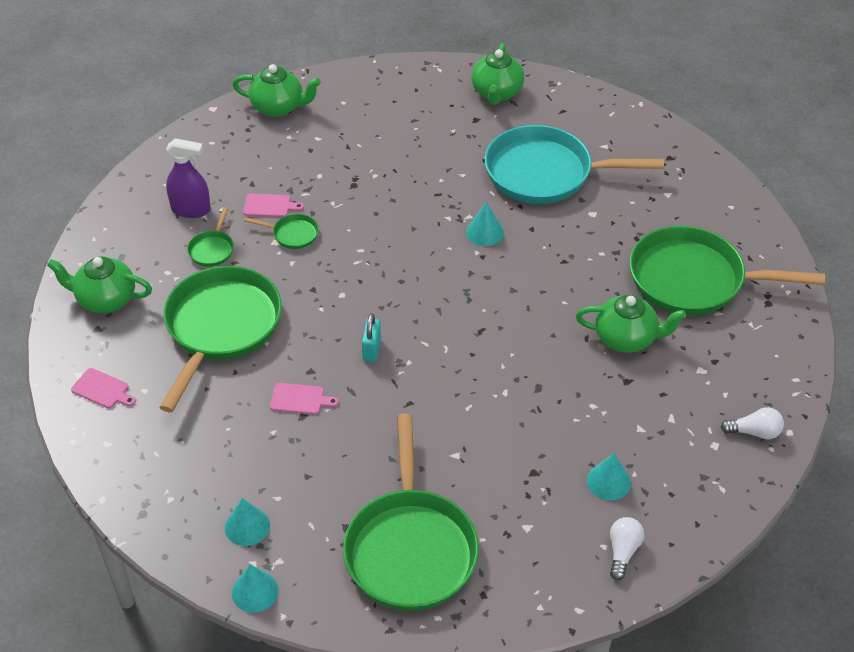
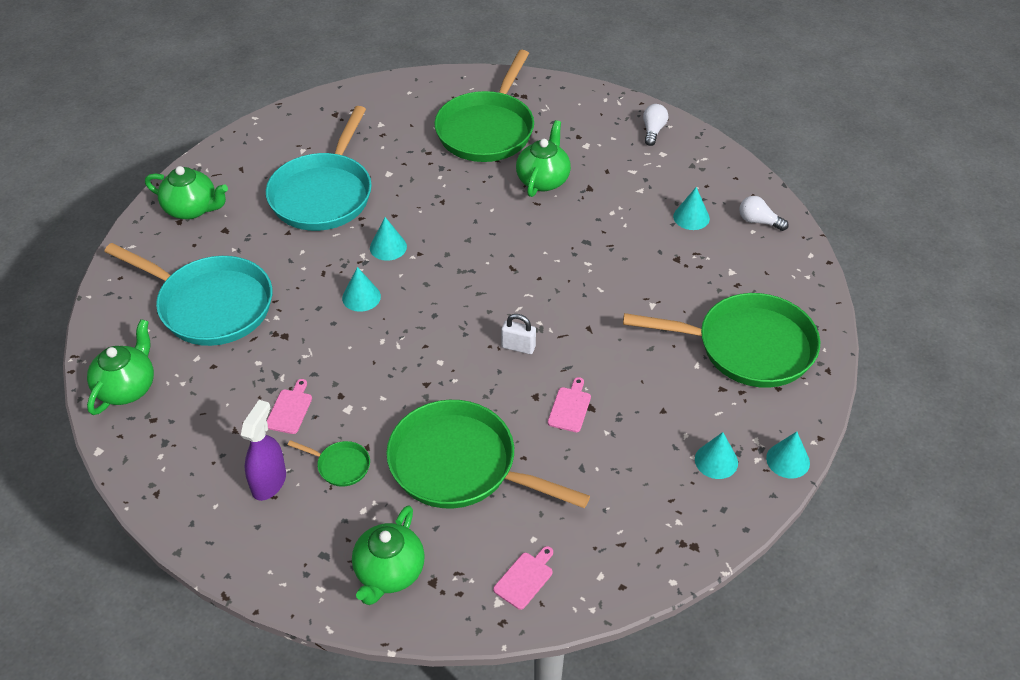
camera: 80 degrees left, 0 degrees up
(292, 234) = (340, 393): green pan -> none
(372, 350) = (518, 347): turquoise padlock -> white padlock
(380, 131) = (210, 305): none -> turquoise pan
(412, 225) = (361, 297): none -> turquoise cone

